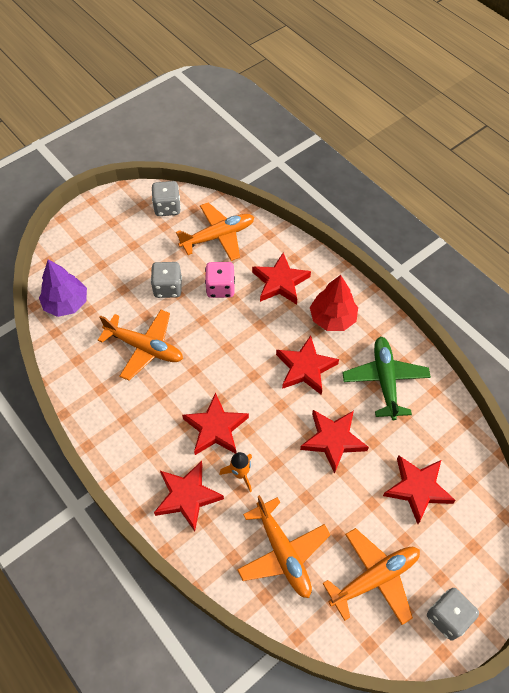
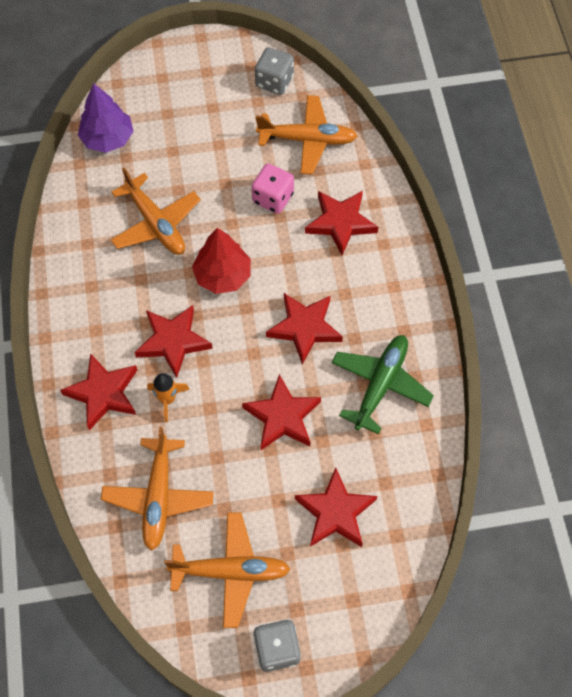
camera: 30 degrees right, 5 degrees up
(168, 288) = (218, 171): grey dice -> none
(332, 318) = (370, 290): red tree -> red tree (222, 275)

